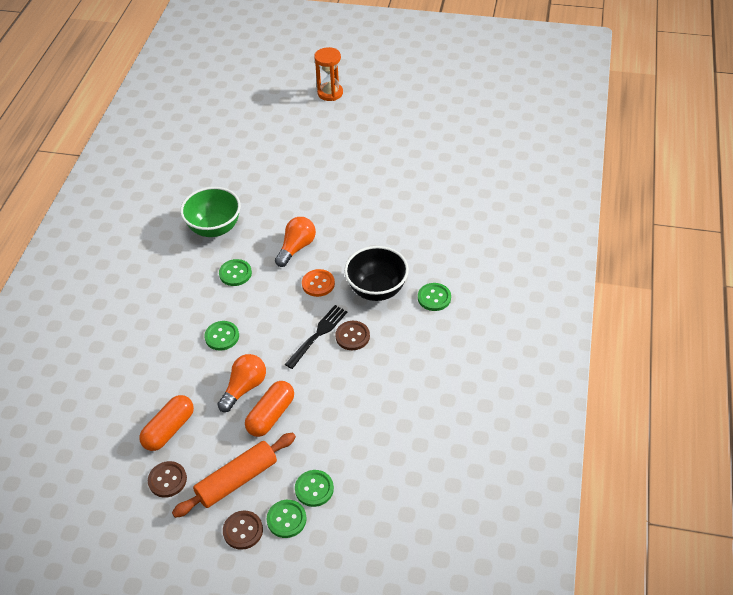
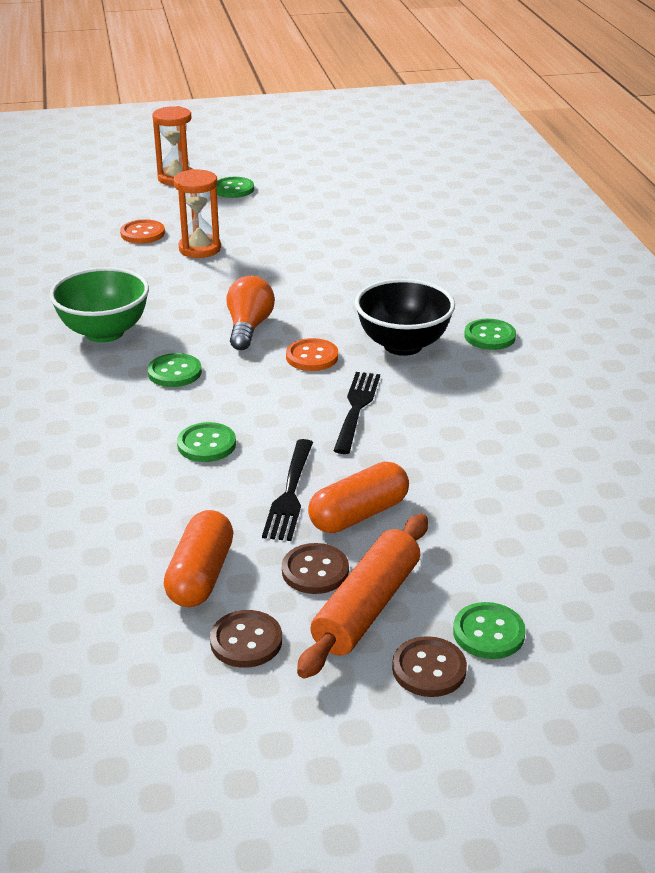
camera: 25 degrees left, 15 degrees down
(244, 388) = (290, 493): orange light bulb -> black fork
(271, 415) = (359, 514): orange capsule -> orange capsule turned 45 degrees clockwise
(281, 143) = (142, 233): none -> orange button
(307, 167) = (200, 249): none -> orange hourglass
(314, 489) = (500, 583): green button -> green button (233, 189)
(352, 336) = (409, 399): brown button -> brown button (315, 571)

